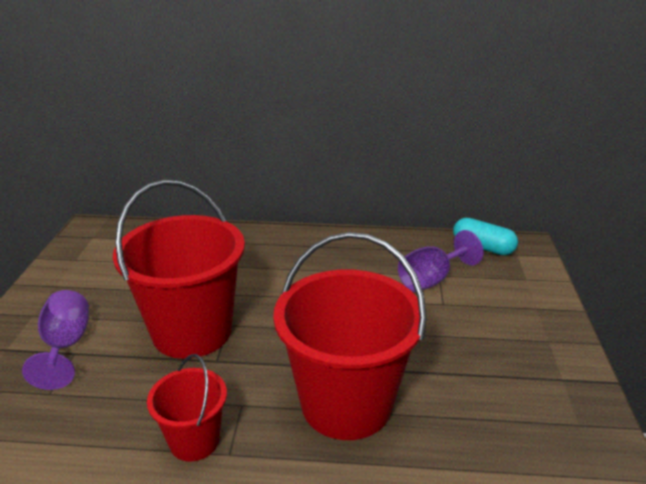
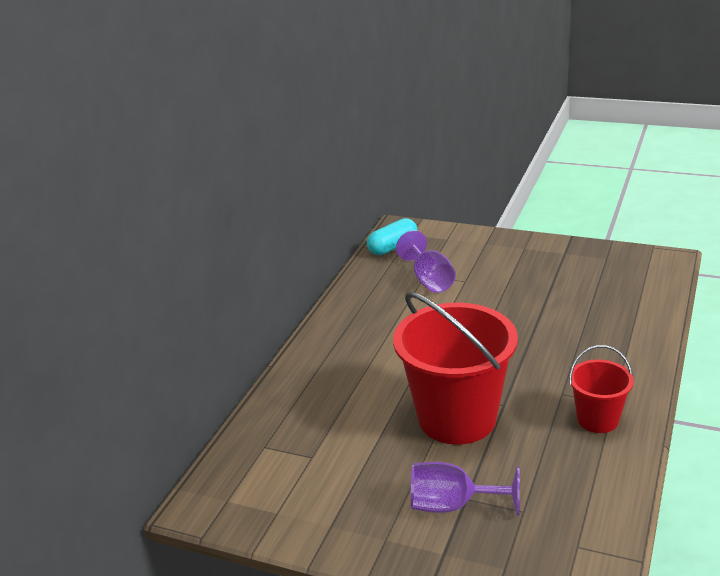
camera: 70 degrees left, 0 degrees up
(346, 404) = (571, 343): red bucket -> none

